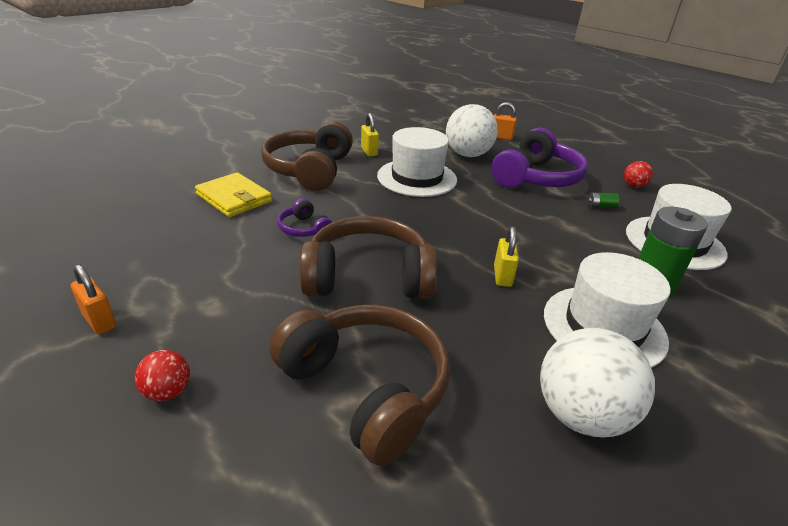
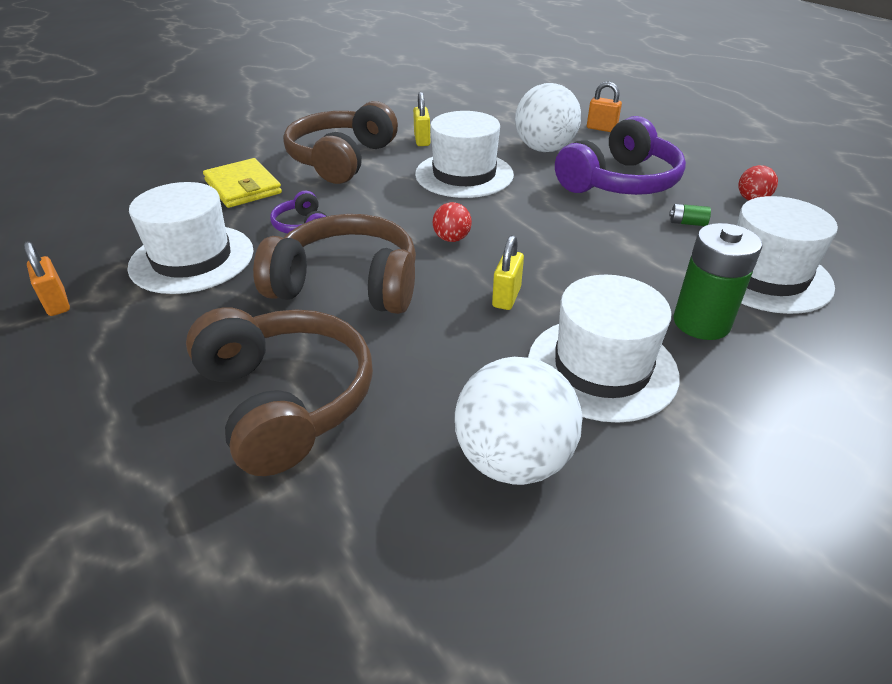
camera: 15 degrees right, 5 degrees up
(168, 391) = (90, 378): red ball -> red ball (452, 239)
(216, 266) = (192, 258): none -> white hat

